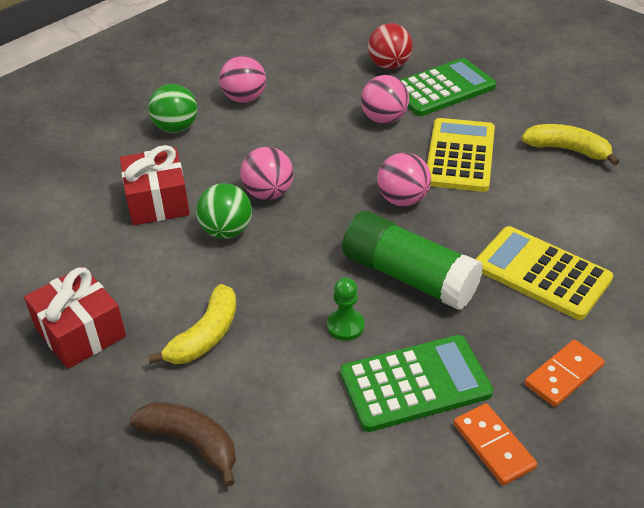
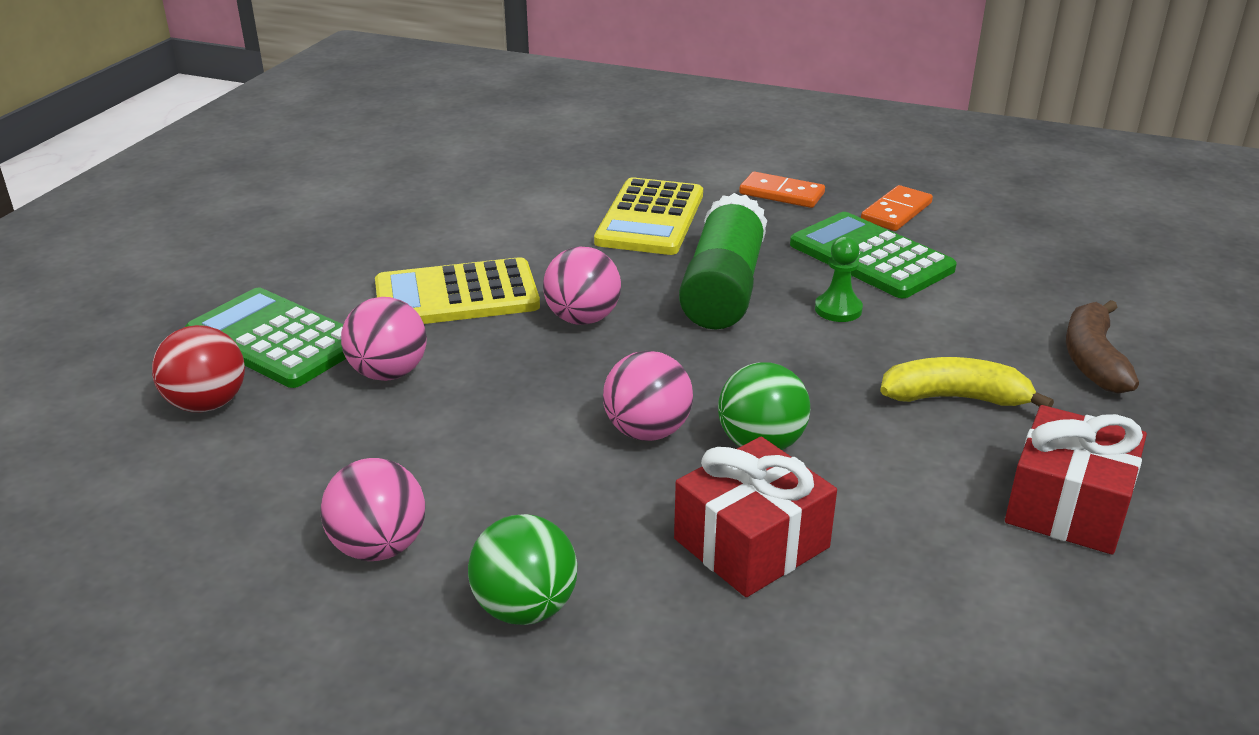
camera: 115 degrees left, 10 degrees down
(567, 150) = (404, 229): yellow banana -> none

